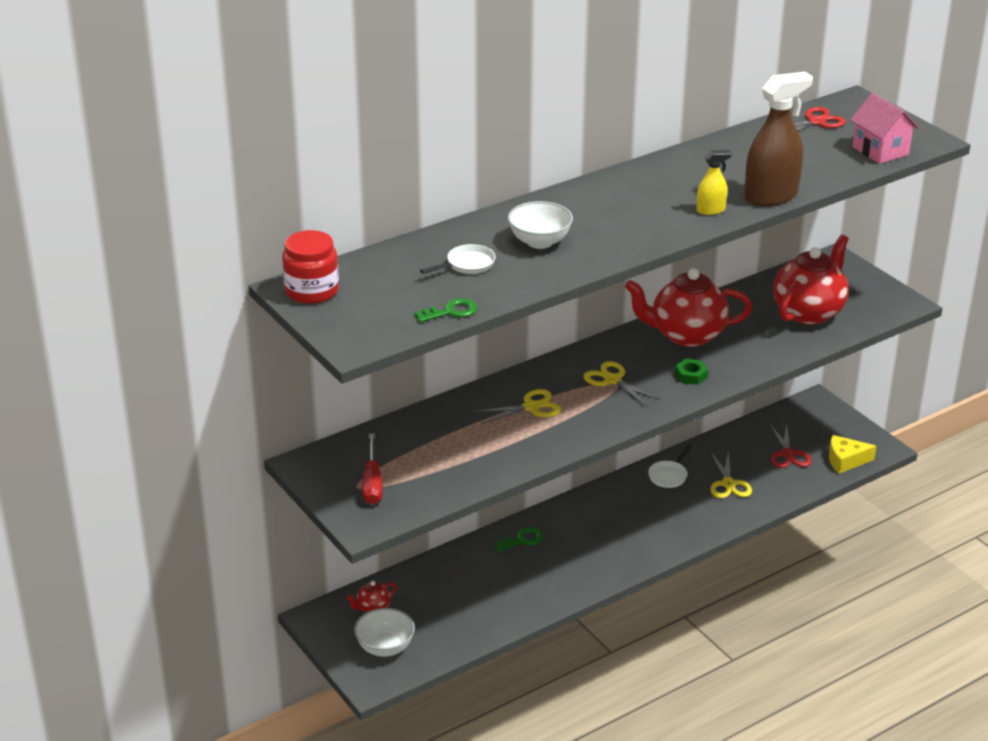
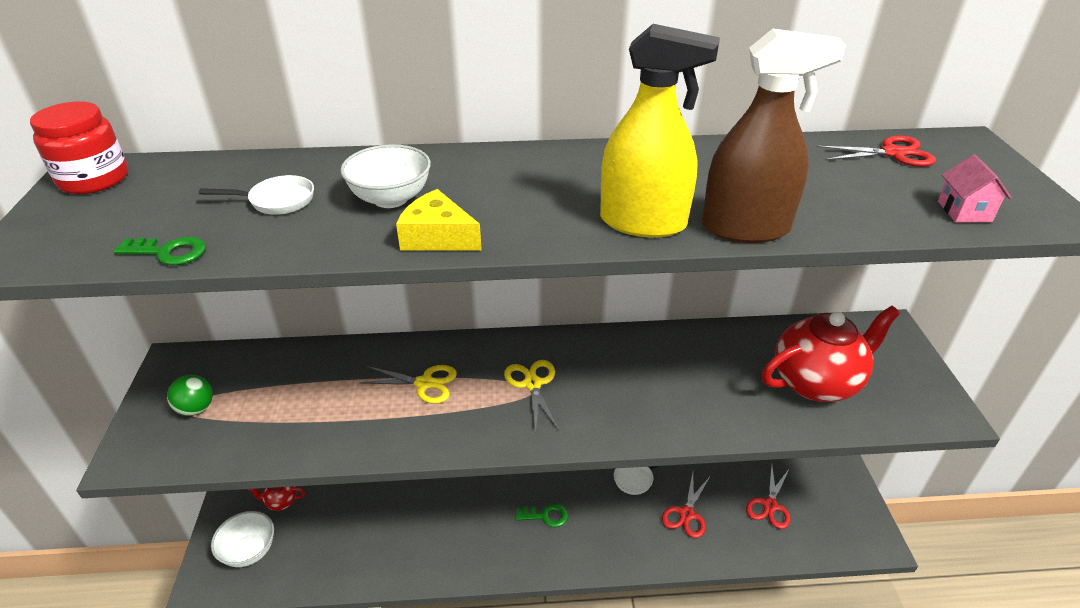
camera: 30 degrees right, 5 degrees up
(372, 483) = (196, 409): red screwdriver -> green ball
(522, 540) = (455, 489): green key -> green key (546, 516)
(686, 335) = (654, 360): red teapot -> none
(691, 375) = (619, 412): green nut -> none
(711, 210) = (643, 222): yellow spray bottle -> yellow spray bottle, size x2.01
(728, 484) = (686, 514): yellow scissors -> red scissors
(845, 460) = (828, 540): yellow cheese -> yellow cheese (437, 237)
(880, 151) = (964, 211): pink house -> pink house, size x0.64

